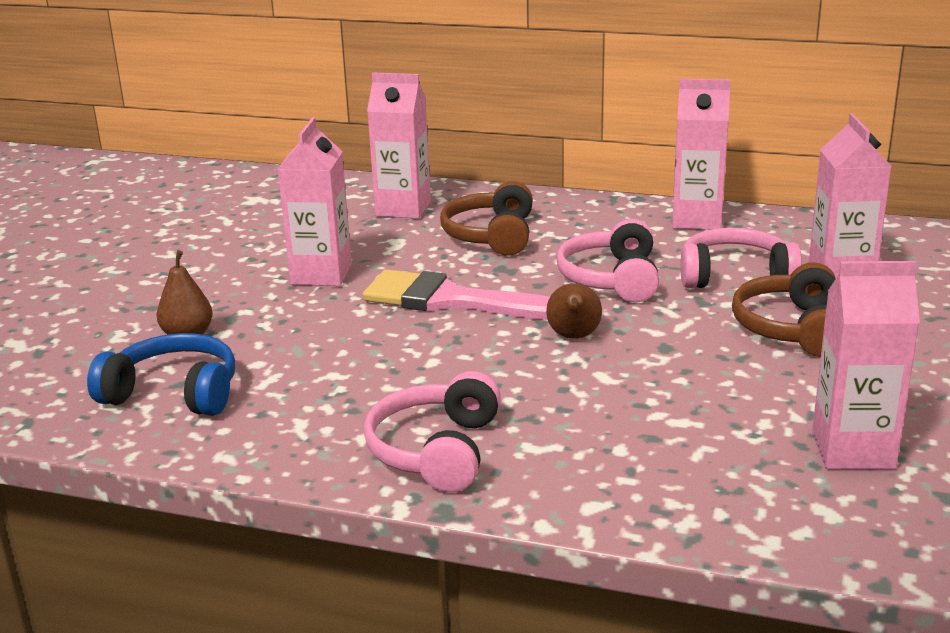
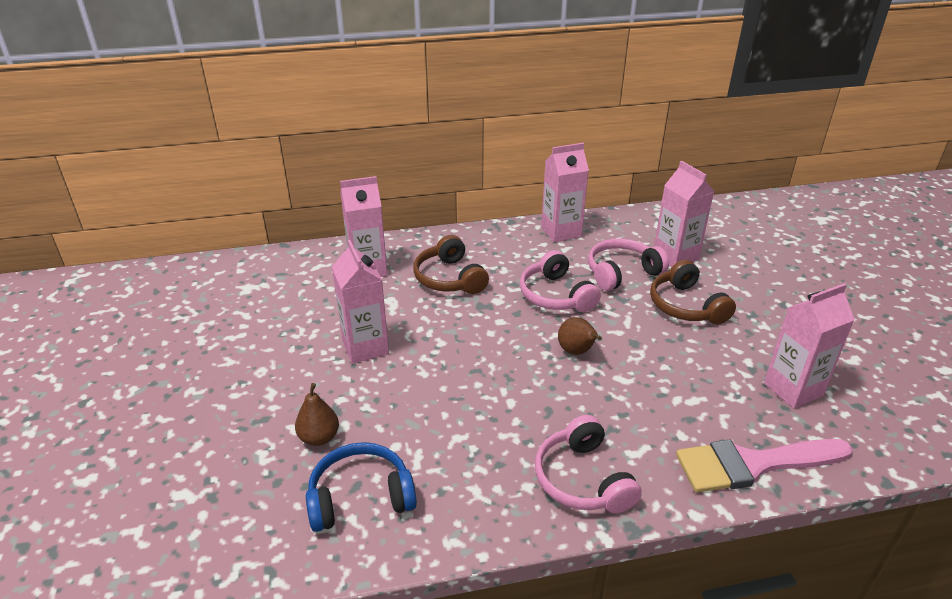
camera: 30 degrees left, 10 degrees up
(452, 300) = (475, 344): pink brush -> pink brush (753, 464)

